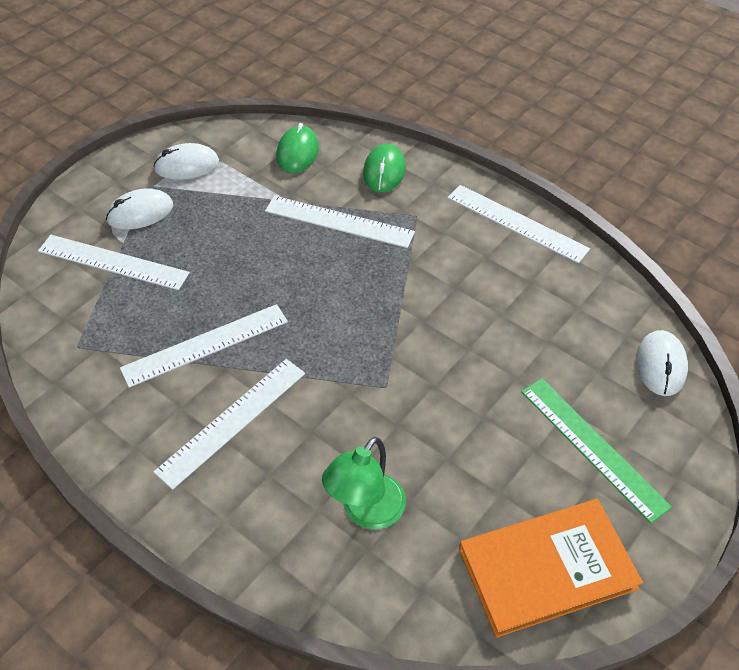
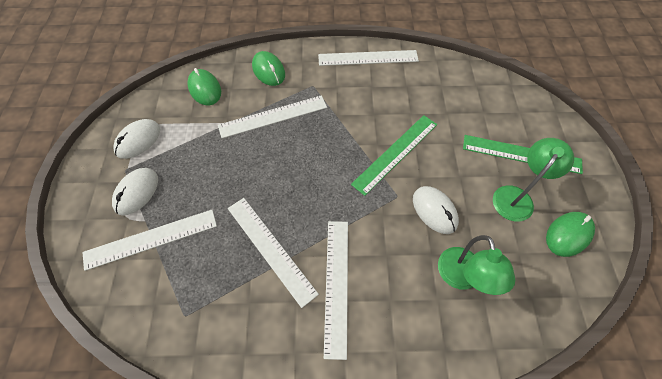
camera: 40 degrees left, 10 degrees up
(205, 345) = (270, 249): white ruler -> white ruler turned 60 degrees counterclockwise
(433, 343) = (395, 153): none -> green ruler
(529, 485) = (516, 197): none -> green lamp
(547, 568) = (568, 234): orange book -> green mouse
(661, 365) = (505, 90): white mouse -> white mouse (434, 210)

